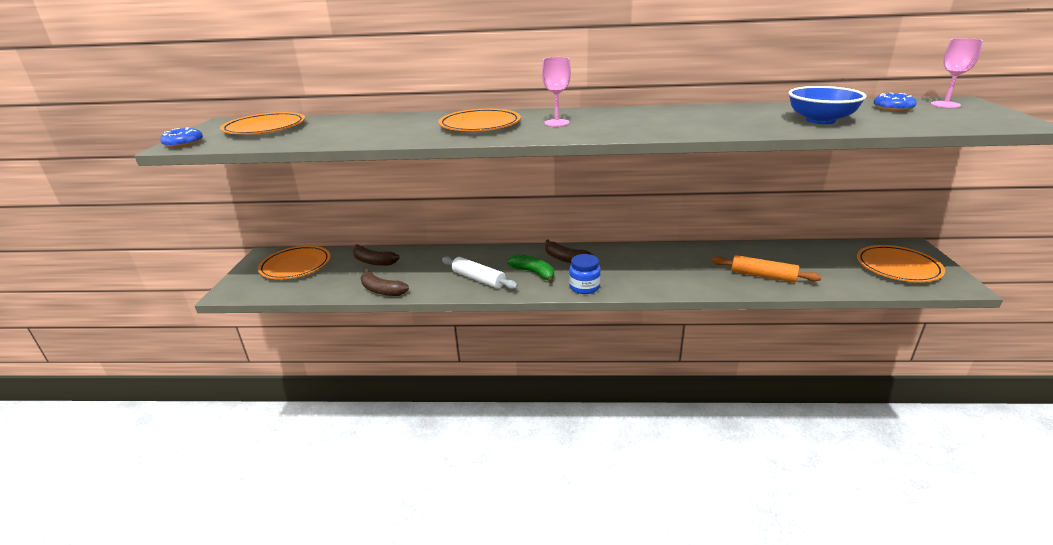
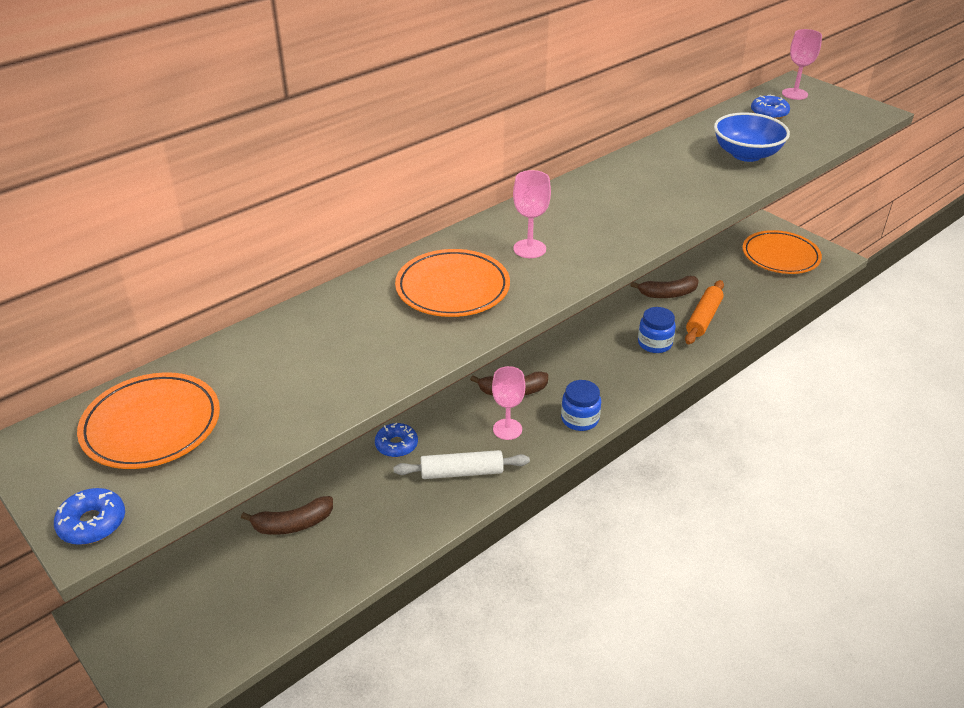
camera: 45 degrees left, 10 degrees up
(296, 266) = (188, 597): orange plate -> none
(381, 290) = (373, 557): brown banana -> brown banana (668, 294)
(467, 254) = (396, 445): none -> blue donut
(534, 273) = (507, 429): green banana -> pink goblet
(700, 274) = (654, 343): none -> blue jar
(763, 276) = (703, 318): orange rolling pin -> orange rolling pin turned 45 degrees counterclockwise

